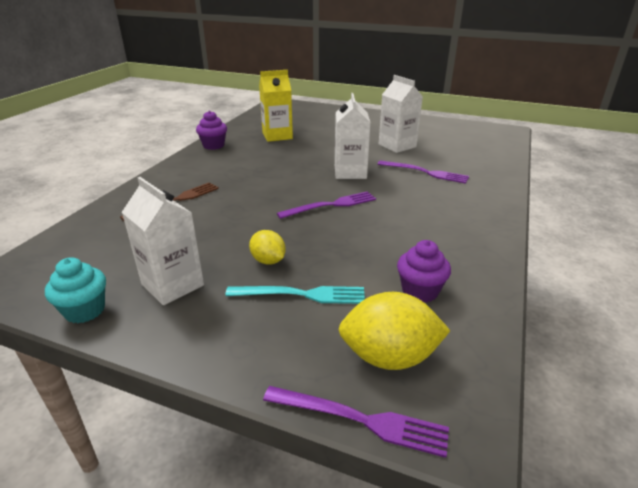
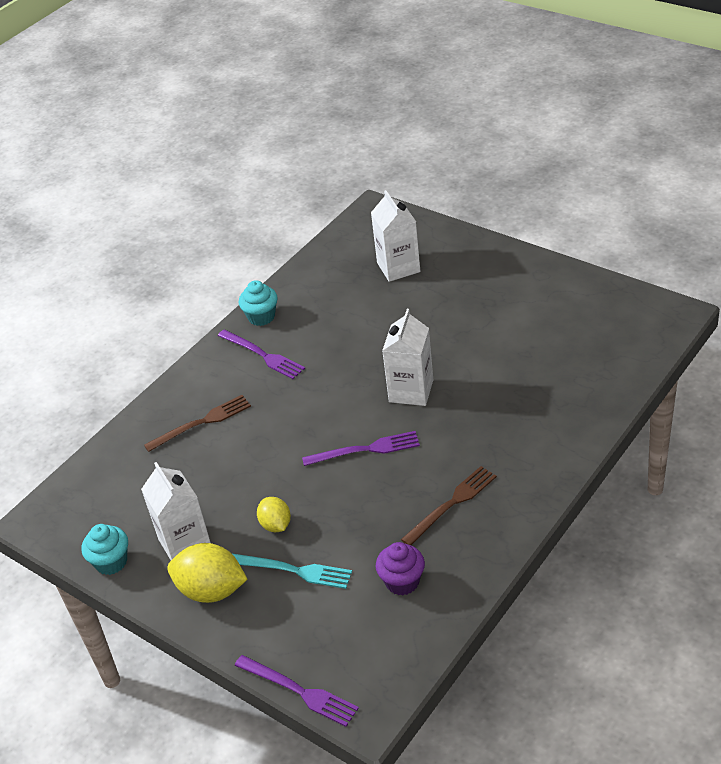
camera: 20 degrees right, 10 degrees up
(213, 145) = (261, 317): purple cupcake -> turquoise cupcake
(277, 136) = (347, 300): yellow carton -> none
(389, 357) = (343, 644): yellow lemon -> yellow lemon (211, 590)
(397, 146) = (496, 338): white carton -> white carton (398, 267)
(425, 172) = (503, 401): purple fork -> purple fork (262, 355)
(428, 231) = (451, 504): none -> brown fork

